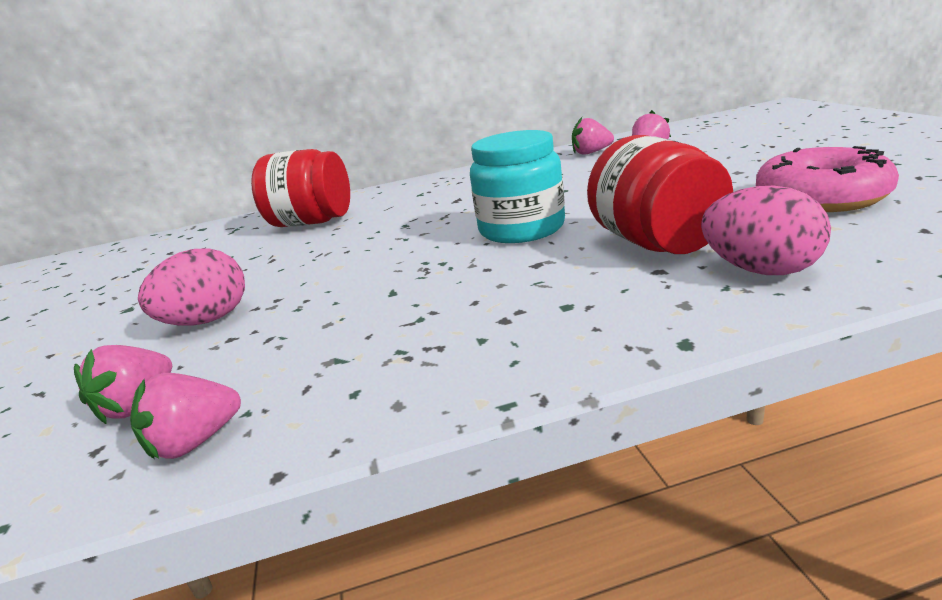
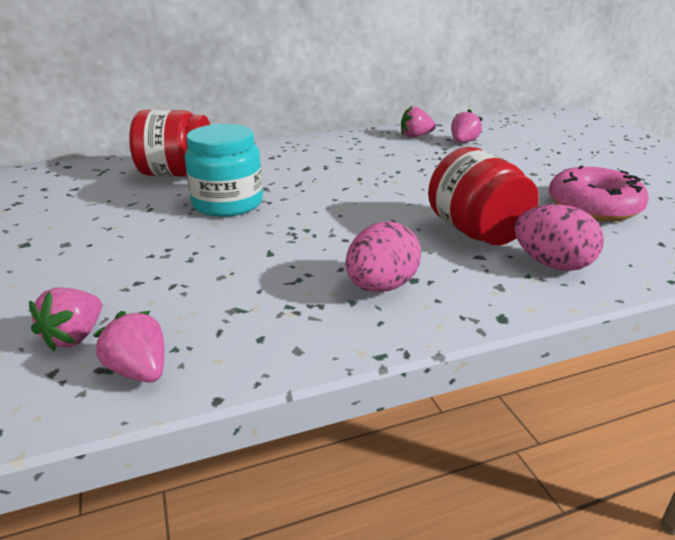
camera: 10 degrees left, 5 degrees up
(195, 442) = (140, 370): pink strawberry -> pink strawberry turned 90 degrees clockwise
(208, 320) = (110, 263): pink egg -> pink egg (381, 286)
(522, 229) = (368, 205): turquoise jar -> turquoise jar (228, 203)

